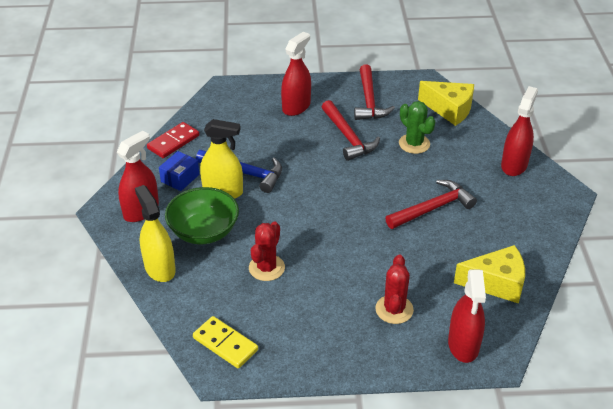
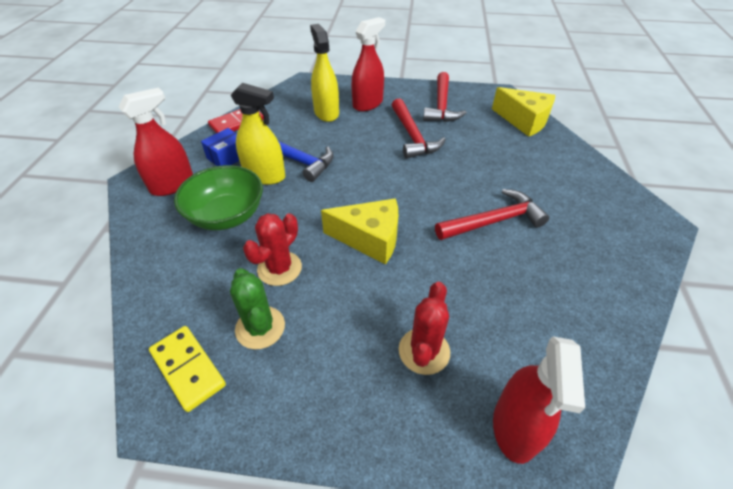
camera: 10 degrees right, 5 degrees up
(160, 268) = (159, 252): yellow spray bottle -> yellow spray bottle (326, 113)
(414, 144) = (481, 150): green cactus -> green cactus (260, 327)
(496, 283) = (568, 332): yellow cheese -> yellow cheese (369, 239)
(514, 165) = (594, 183): red spray bottle -> none

